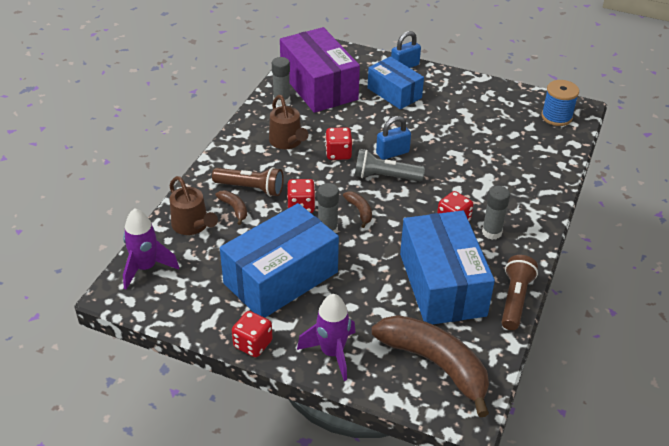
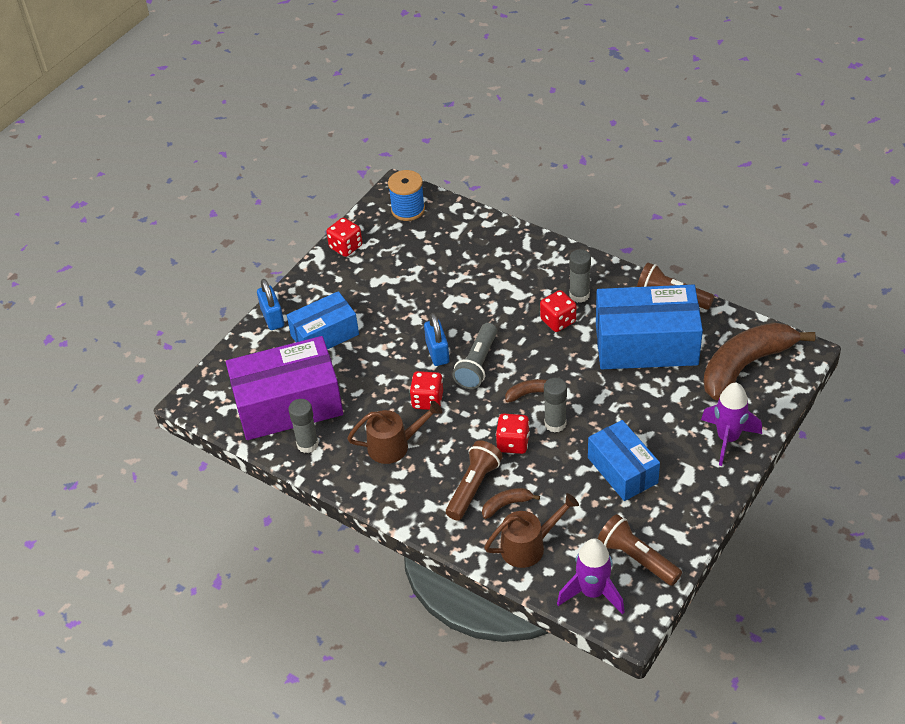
camera: 75 degrees left, 5 degrees up
(183, 294) = (637, 558): none -> brown flashlight
(253, 344) = (712, 500): red dice -> red dice (346, 247)
(281, 278) = (622, 470): blue box -> blue box, size x0.62

